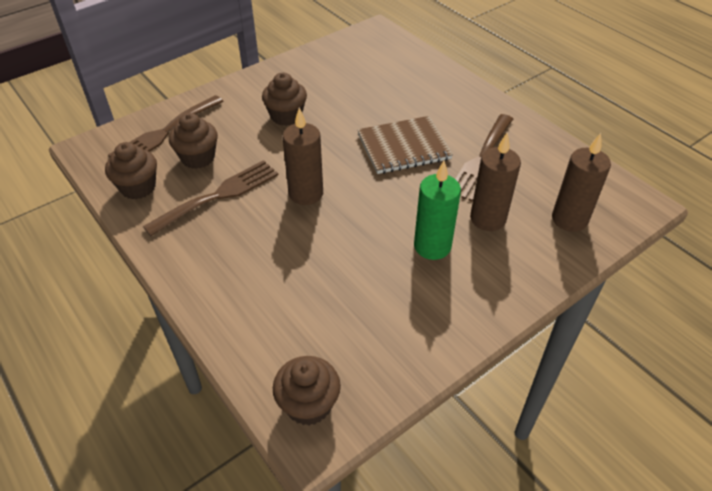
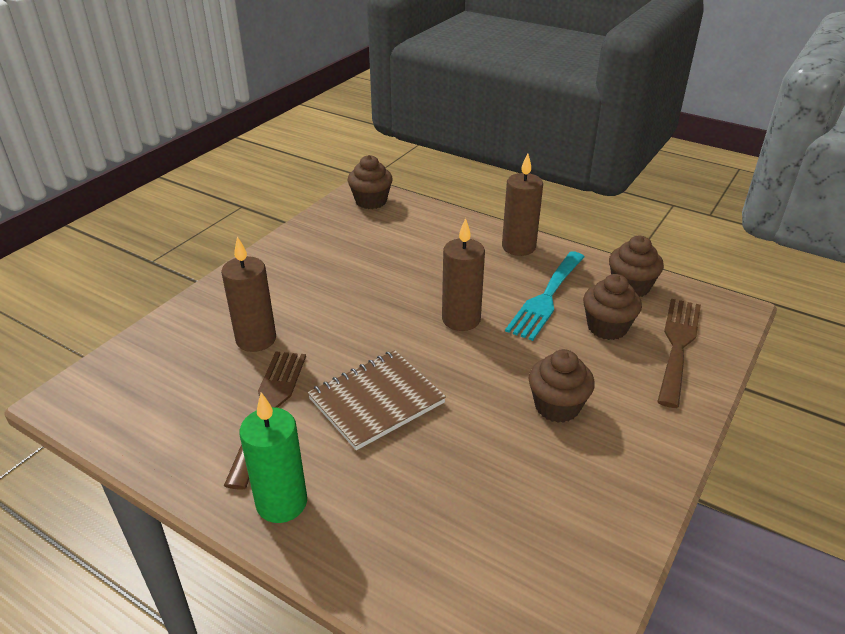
camera: 160 degrees right, 10 degrees down
(219, 195) = (546, 298): brown fork -> turquoise fork
(432, 246) = (310, 302): green candle -> green candle (281, 503)
(569, 219) = (162, 359): brown candle -> brown candle (518, 247)

